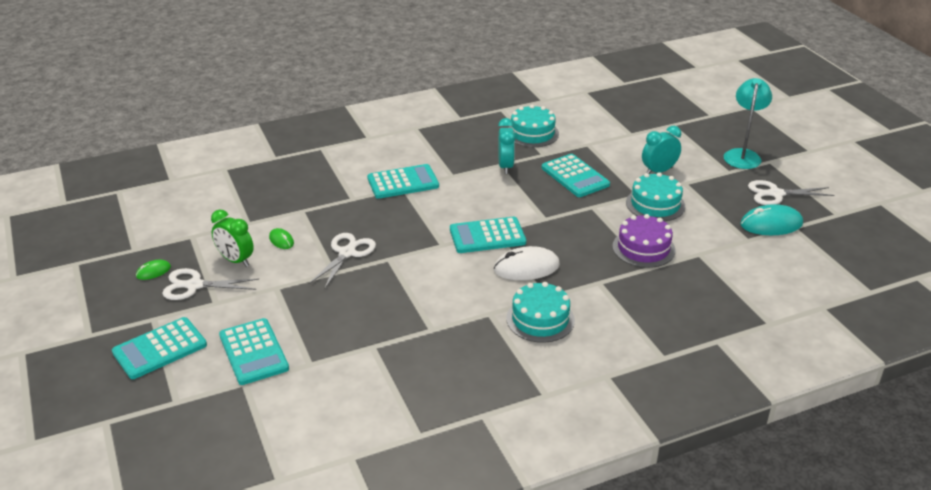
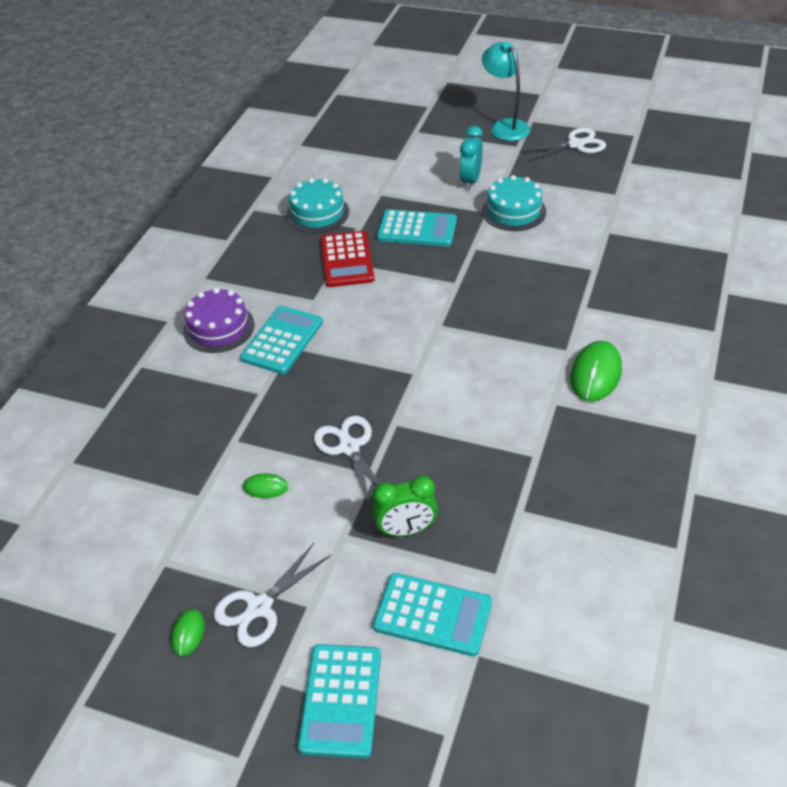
camera: 45 degrees left, 10 degrees up
(235, 260) = (255, 545): green clock -> green clock (406, 530)
(487, 236) = (439, 335): turquoise calculator -> none
(505, 166) = (347, 260): turquoise clock -> red calculator
(526, 267) = (514, 338): white mouse -> none
(540, 319) = (595, 374): turquoise cake -> green mouse
(643, 248) = (565, 255): purple cake -> purple cake (219, 328)
(771, 224) = (611, 171): turquoise mouse -> none
(775, 194) = (576, 144): white scissors -> white scissors turned 150 degrees counterclockwise

